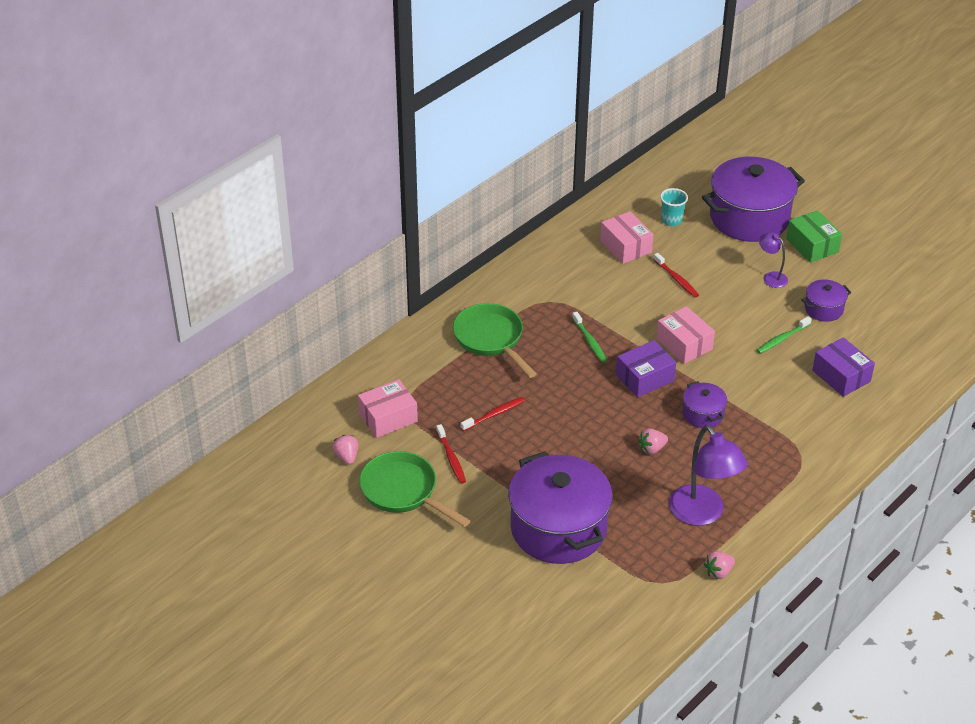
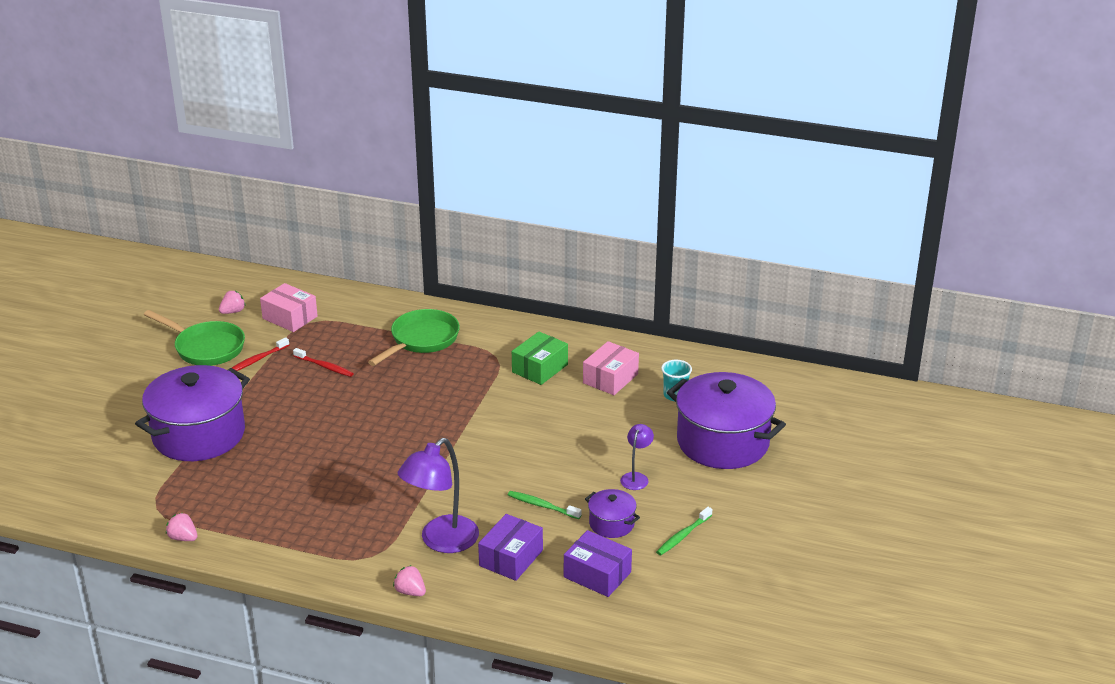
camera: 65 degrees right, 10 degrees down
(403, 491) = (206, 348): green pan -> green pan turned 105 degrees clockwise
(590, 341) = (455, 392): green toothbrush -> green toothbrush (683, 536)
(644, 378) = (425, 434): purple box -> purple box (597, 574)
(652, 449) = (329, 461): pink strawberry -> pink strawberry (410, 592)
(676, 279) = (585, 419): red toothbrush -> none
(684, 344) = (490, 446): pink box -> none
(702, 514) = (256, 511): purple lamp -> purple lamp (441, 541)
(703, 414) = (395, 480): purple pot -> none
(812, 245) = (712, 494): green box -> green box (539, 368)

